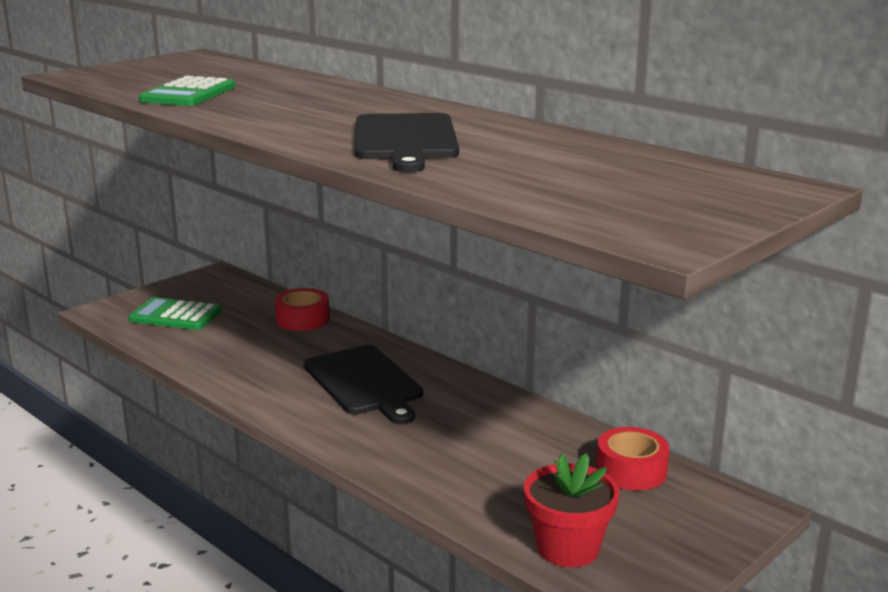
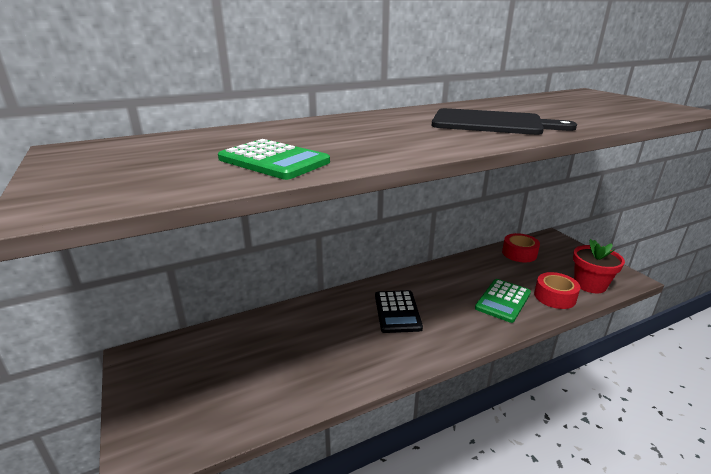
camera: 70 degrees left, 5 degrees up
(175, 315) = (207, 397): green calculator -> green calculator (503, 301)
(302, 319) = (277, 322): red tape -> red tape (554, 297)
(364, 383) = (397, 312): black cutting board -> black calculator

